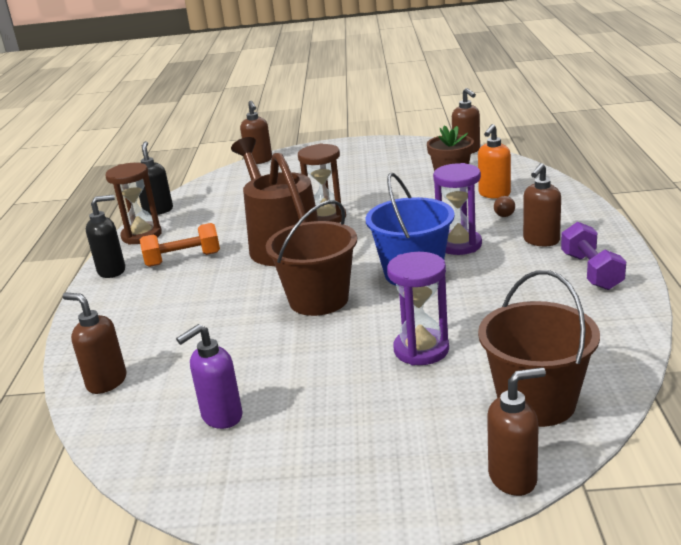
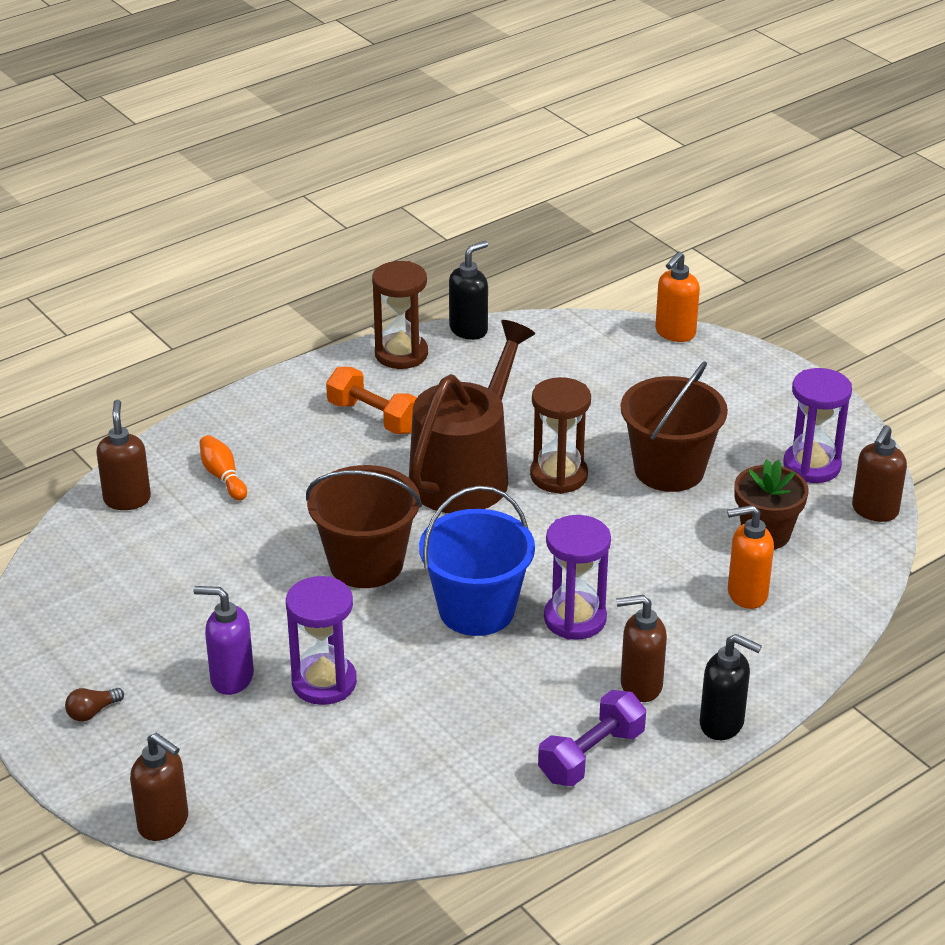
camera: 50 degrees right, 10 degrees up
(112, 271) = (312, 380): black soap dispenser -> black soap dispenser (722, 724)
(149, 331) = (223, 476): none -> orange bowling pin
(221, 417) = (127, 601): purple soap dispenser -> purple soap dispenser (231, 678)
(259, 161) = (675, 333): brown soap dispenser -> orange soap dispenser
(413, 156) = (811, 466): none -> purple hourglass
(503, 213) = (694, 624): brown light bulb -> brown light bulb (92, 712)
(536, 402) = (288, 799): brown bucket -> brown bucket (669, 469)

